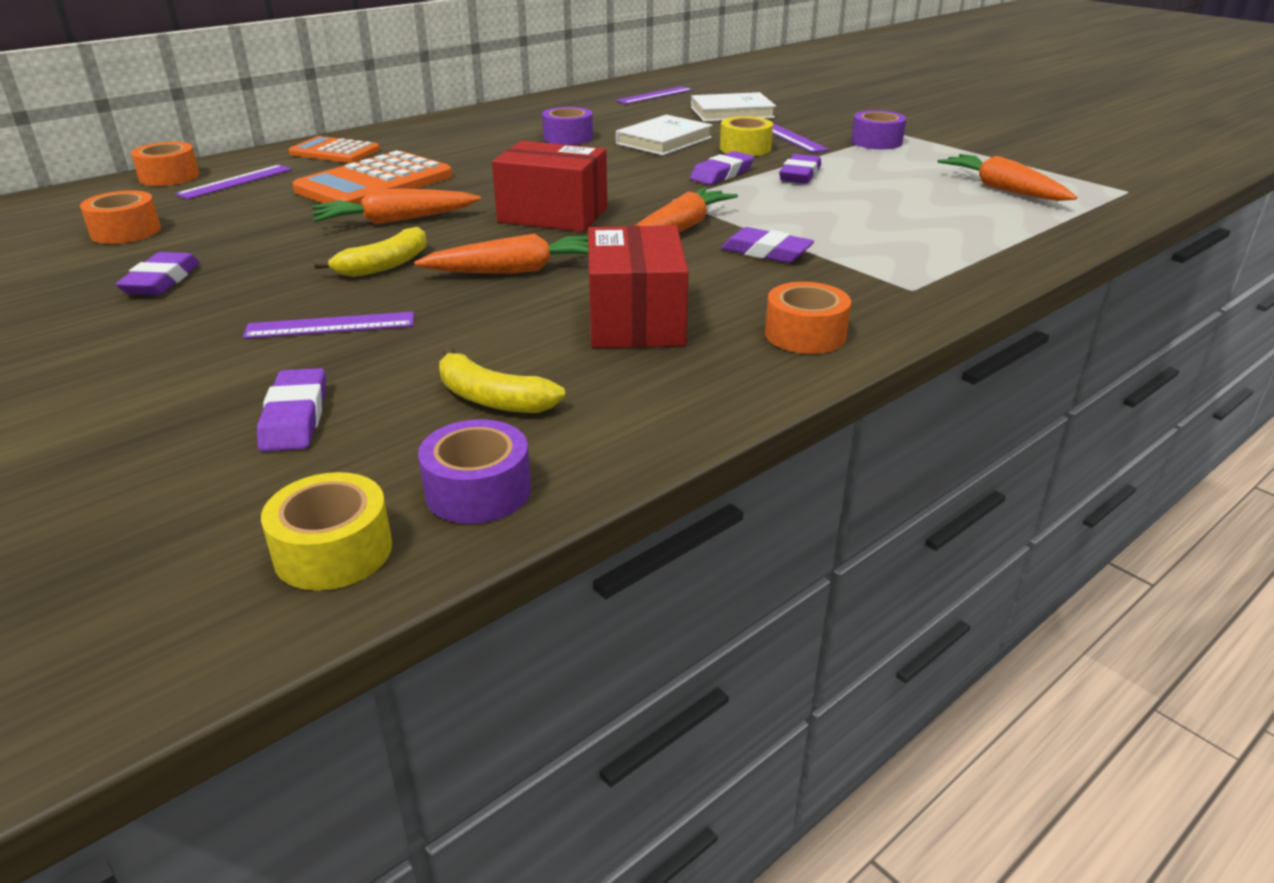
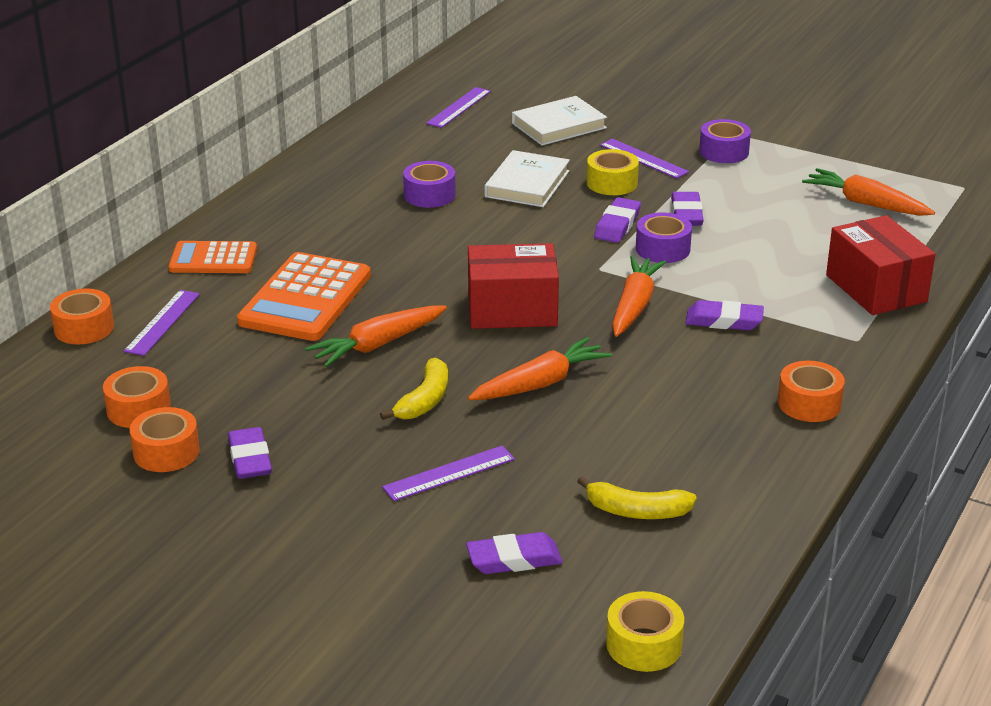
camera: 20 degrees left, 0 degrees up
(99, 264) = (166, 452): none -> orange tape
(295, 417) = (514, 559): purple eraser -> purple eraser turned 75 degrees counterclockwise
(478, 491) = (693, 583): purple tape -> purple tape (662, 249)
(635, 320) = (678, 416): red box -> red box (876, 288)

